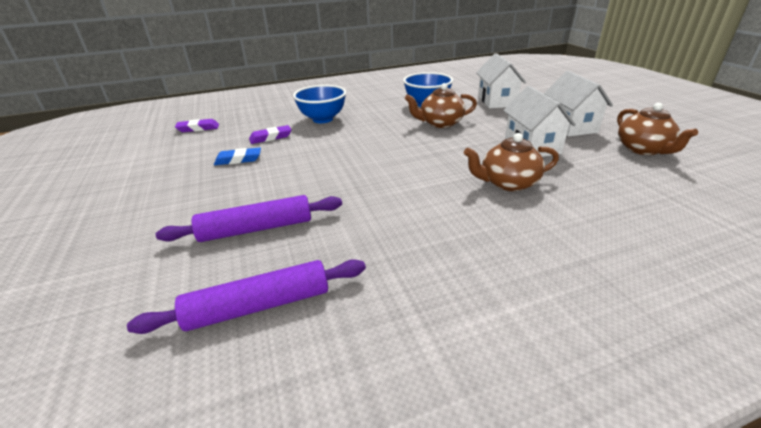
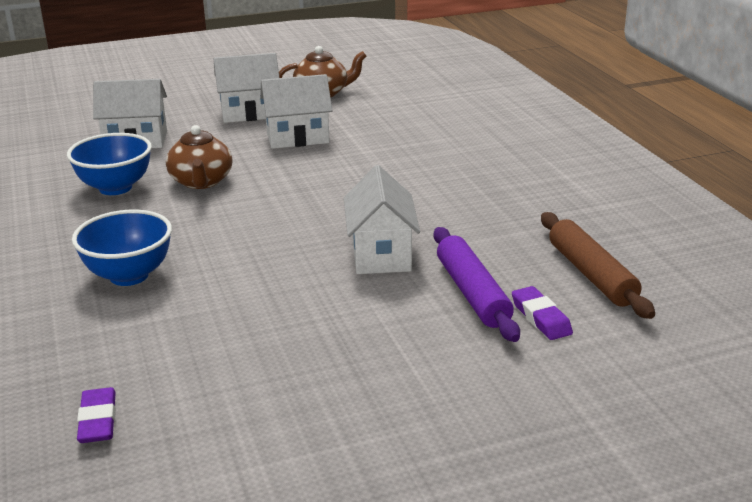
camera: 90 degrees left, 5 degrees down
(238, 160) = (276, 339): blue eraser -> none
(259, 305) = (591, 274): purple rolling pin -> brown rolling pin
(271, 137) = (192, 320): purple eraser -> purple eraser (541, 318)
(329, 188) = (381, 254): none -> white house
(508, 183) = (382, 158): brown teapot -> none

